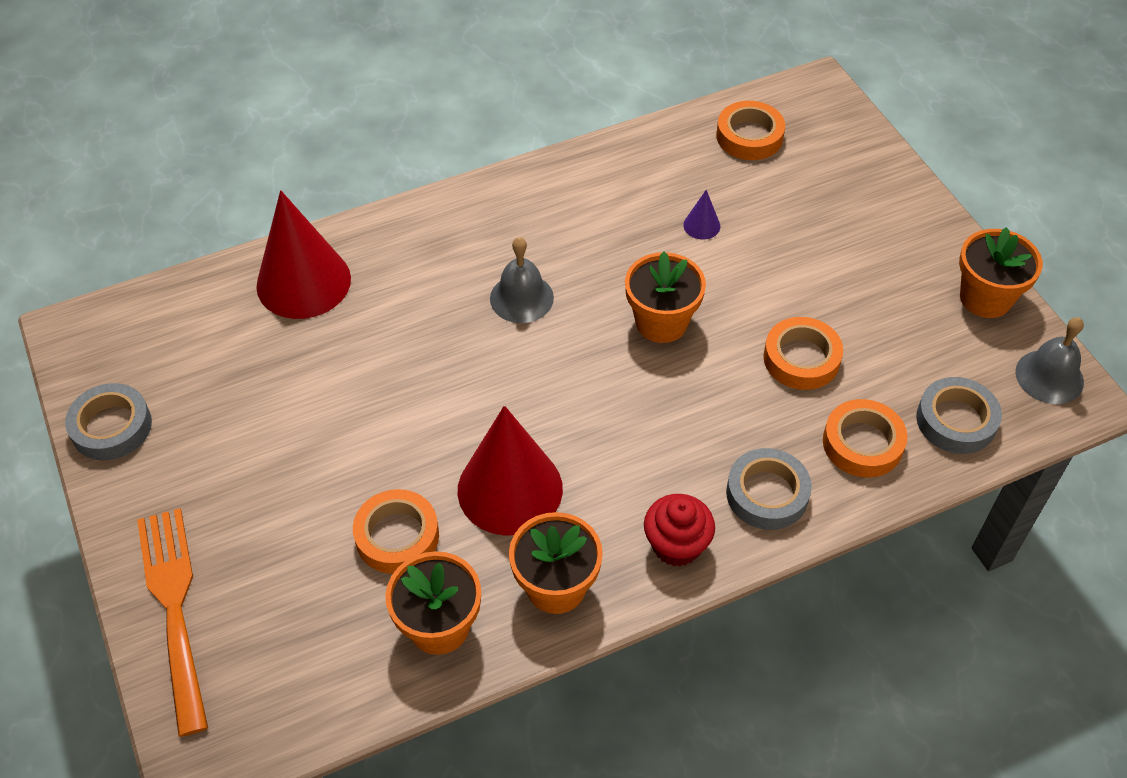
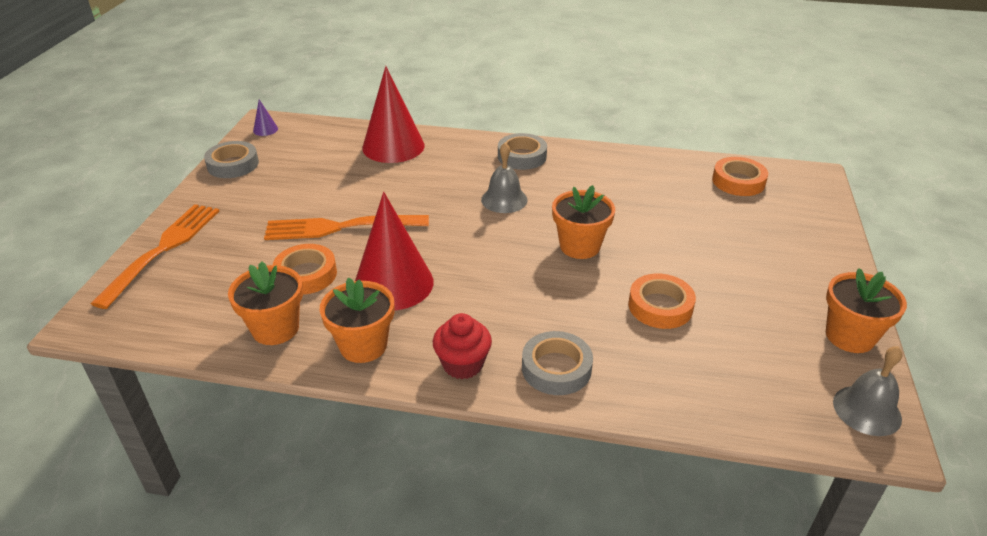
camera: 35 degrees right, 15 degrees down
(368, 445) = (341, 227): none -> orange fork
(701, 225) = (658, 211): purple cone -> purple cone (265, 129)
(862, 443) = (659, 375): orange tape -> none
(956, 420) = (752, 398): grey tape -> grey tape (522, 156)

